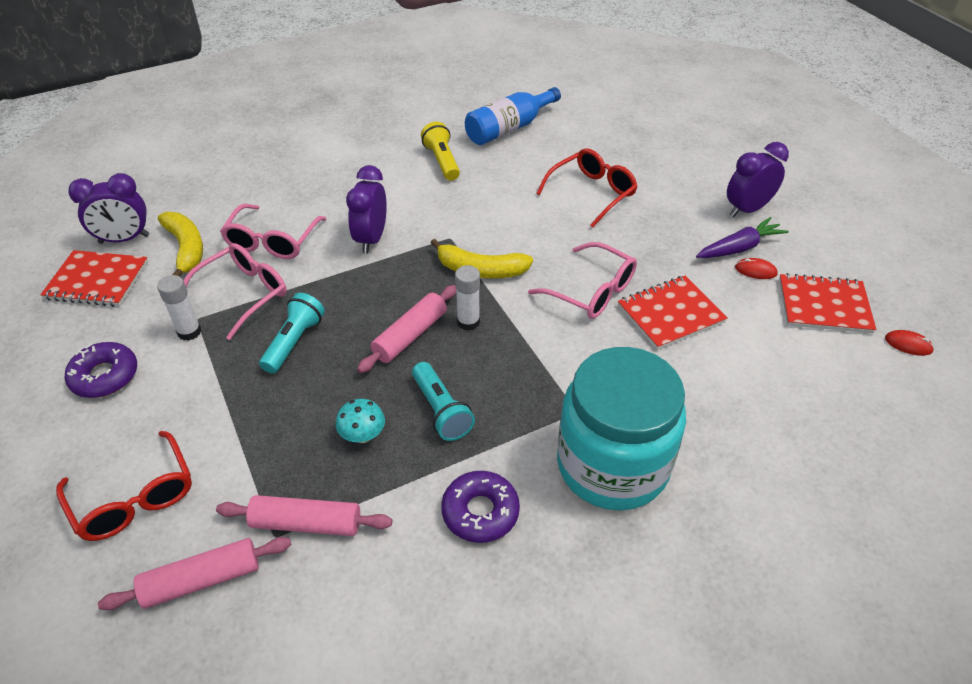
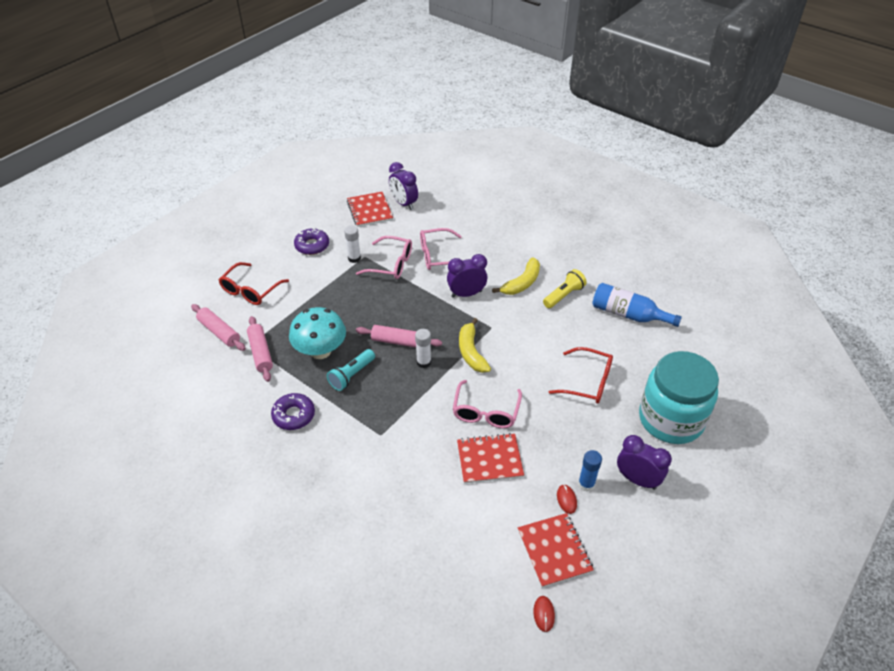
camera: 65 degrees right, 0 degrees up
(186, 249) = (411, 228): yellow banana -> yellow banana (522, 283)
(294, 342) = (368, 298): turquoise flashlight -> none
(363, 435) = (320, 351): turquoise mushroom -> turquoise mushroom, size x2.07
(612, 465) = (349, 463): turquoise jar -> turquoise jar (670, 419)
(670, 314) = (489, 459): red notebook -> red notebook turned 45 degrees counterclockwise
(739, 248) = (586, 484): purple carrot -> blue glue stick

